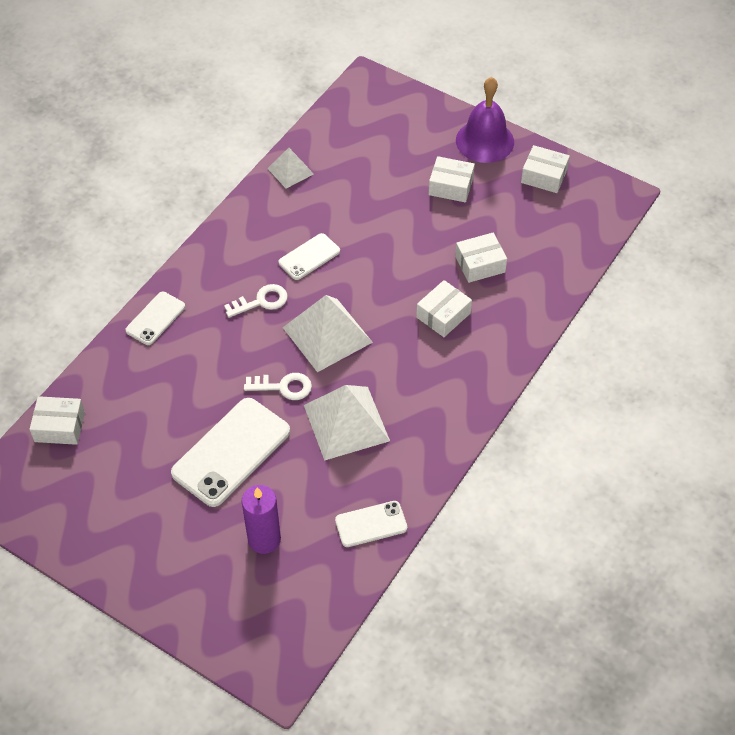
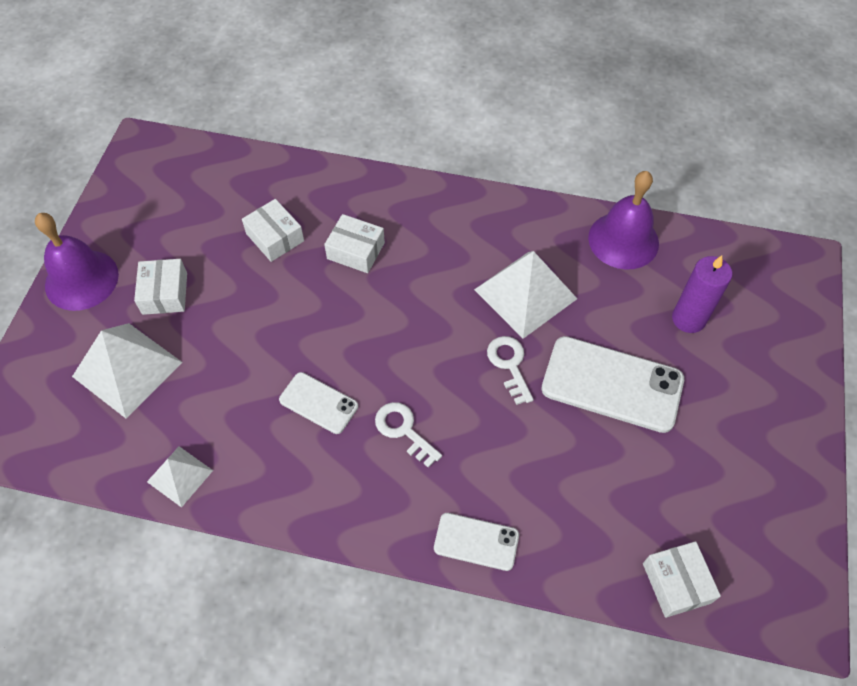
camera: 110 degrees left, 5 degrees up
(327, 334) = (423, 347): white pyramid -> white pyramid (127, 369)
(371, 524) = (623, 240): white phone -> purple bell
(544, 176) = (128, 212): white box -> none

